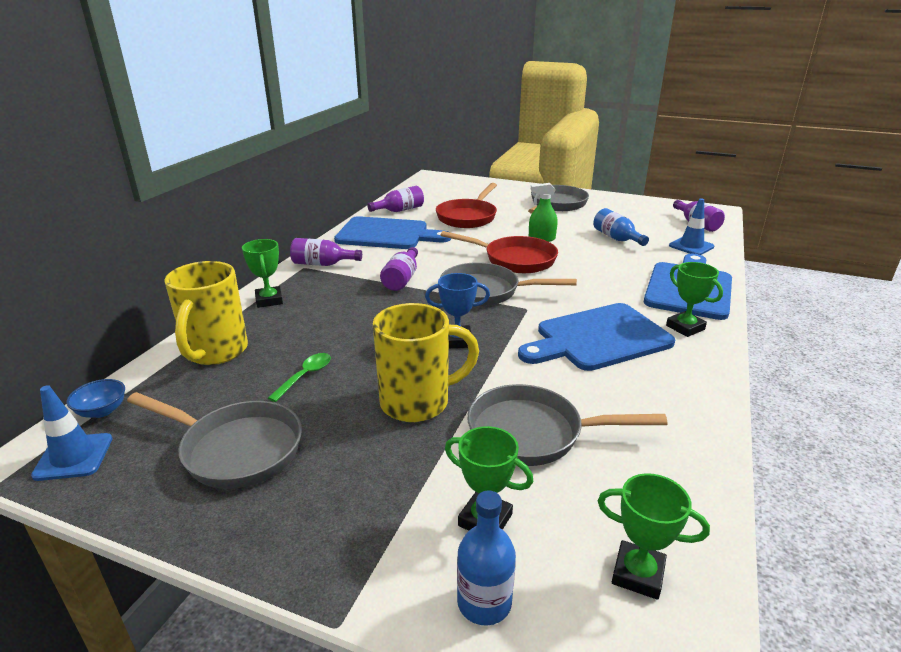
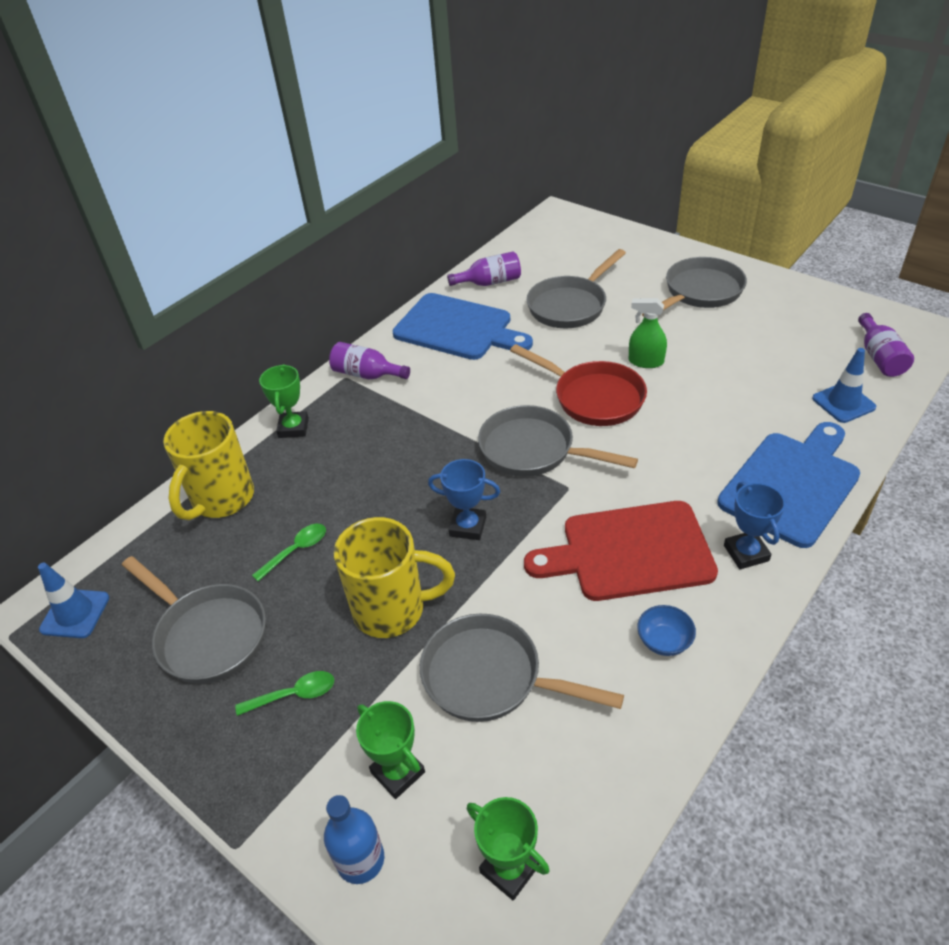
camera: 20 degrees right, 15 degrees up
(102, 411) = (107, 561): blue bowl -> blue bowl (664, 641)
(348, 480) = (294, 695): none -> green spoon
(402, 279) = (446, 414): purple bottle -> none
(468, 217) = (570, 305): red pan -> grey pan
(598, 338) = (629, 552): blue cutting board -> red cutting board
(616, 238) = (747, 373): blue bottle -> none
(685, 327) = (746, 553): green trophy -> blue trophy

